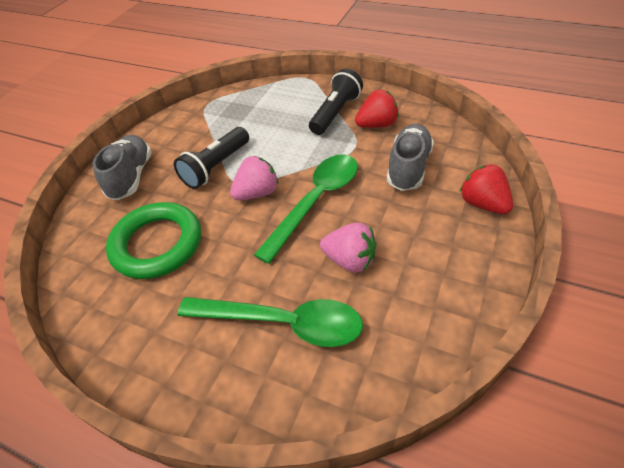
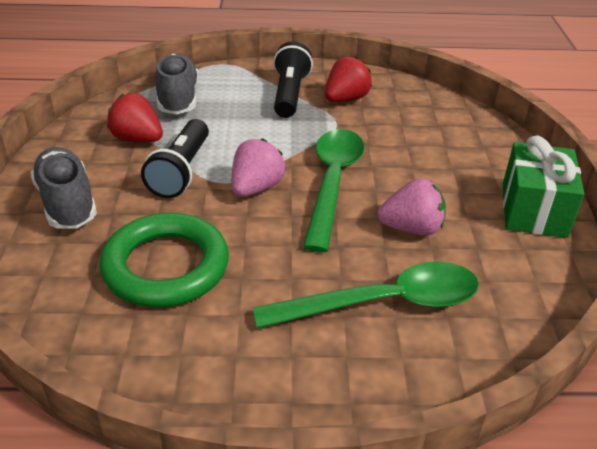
camera: 30 degrees left, 10 degrees down
(408, 167) = (409, 133): grey shoe -> grey shoe (178, 99)
(470, 271) = (534, 210): none -> green gift
(483, 204) = (504, 152): red strawberry -> red strawberry (137, 139)

